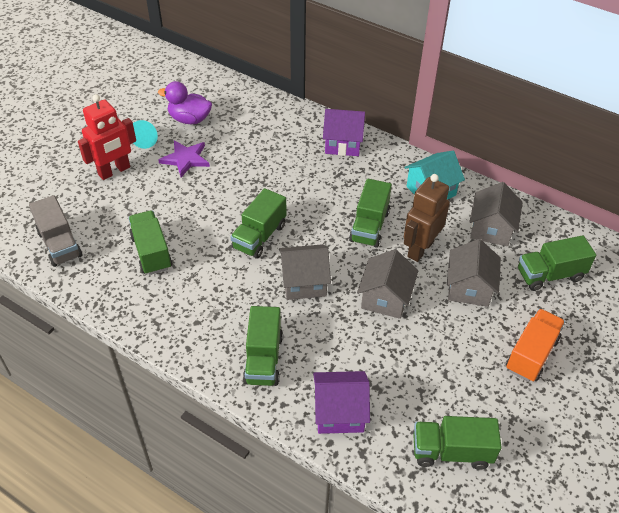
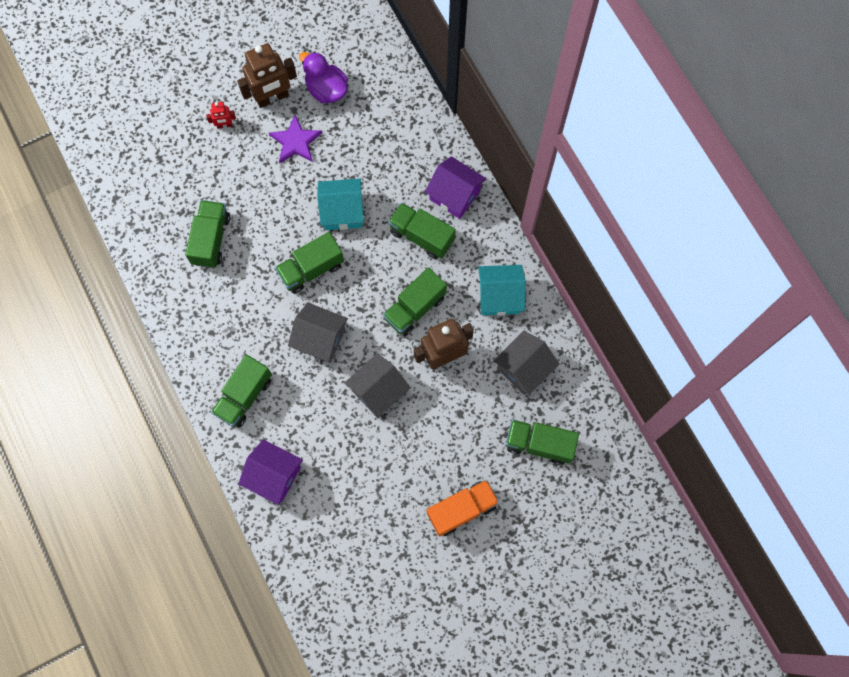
camera: 30 degrees right, 25 degrees up
(60, 244) = (140, 191): grey truck -> none
(114, 171) = (224, 125): red robot -> red robot, size x0.48
(146, 140) = (272, 98): turquoise cone -> brown robot
(258, 188) = (342, 211): none -> turquoise house
(451, 451) = (337, 554): green truck -> green truck (421, 236)
(469, 288) = (457, 419): grey house -> none

